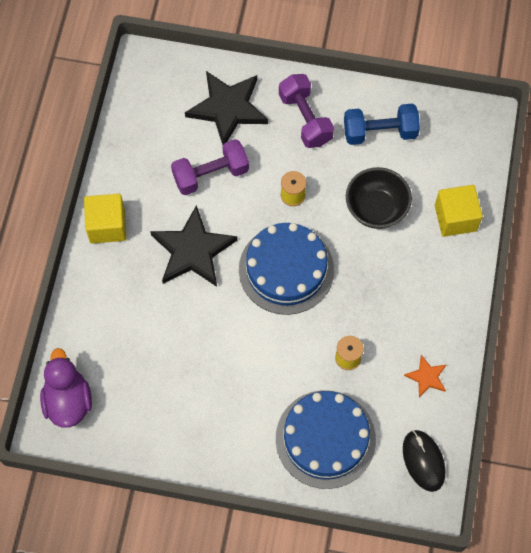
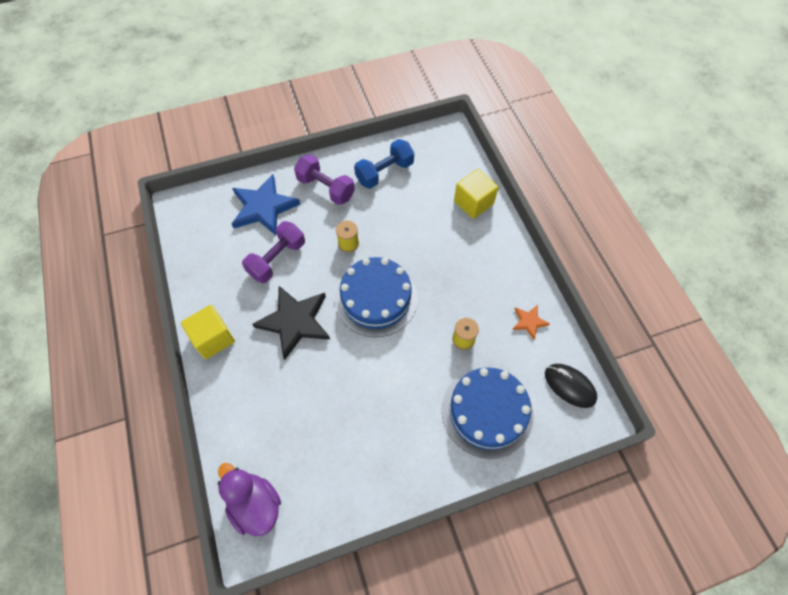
camera: 30 degrees left, 5 degrees down
(228, 108) = (263, 207): black star -> blue star
(376, 209) = (415, 223): black bowl -> none

